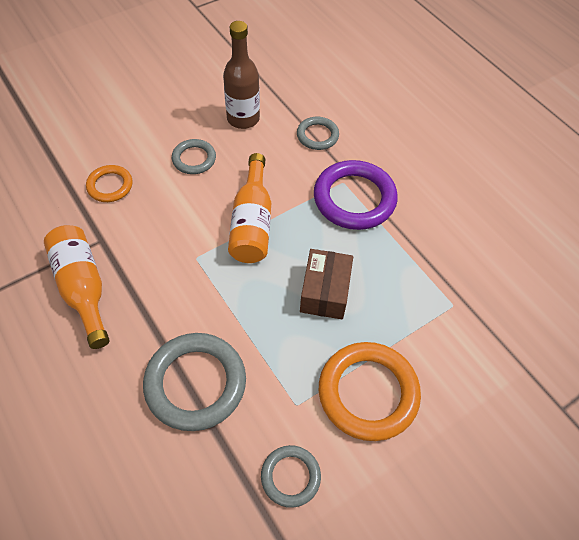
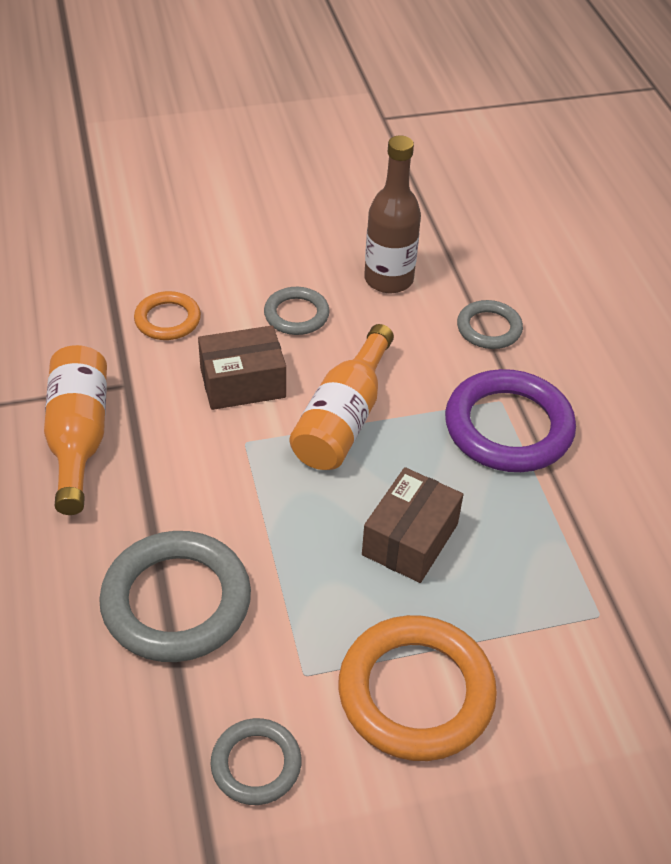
camera: 20 degrees right, 10 degrees down
(178, 216) = (242, 383): none -> brown box

